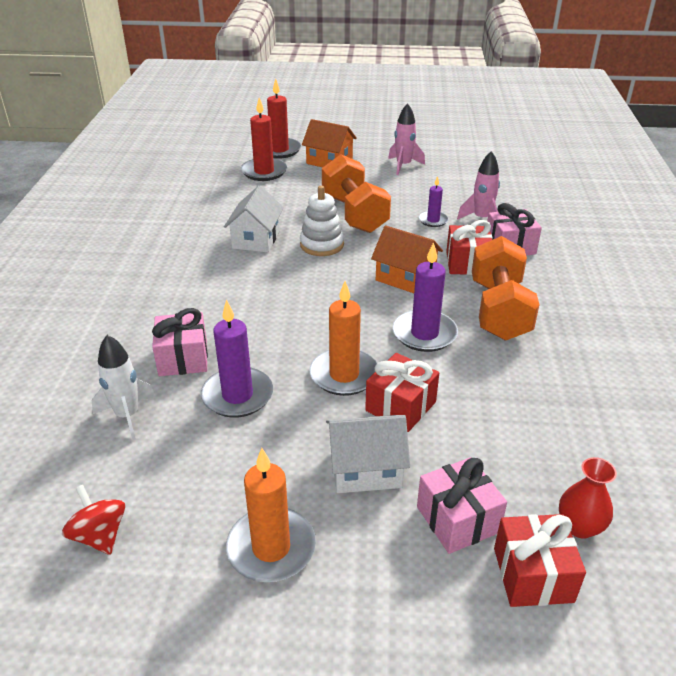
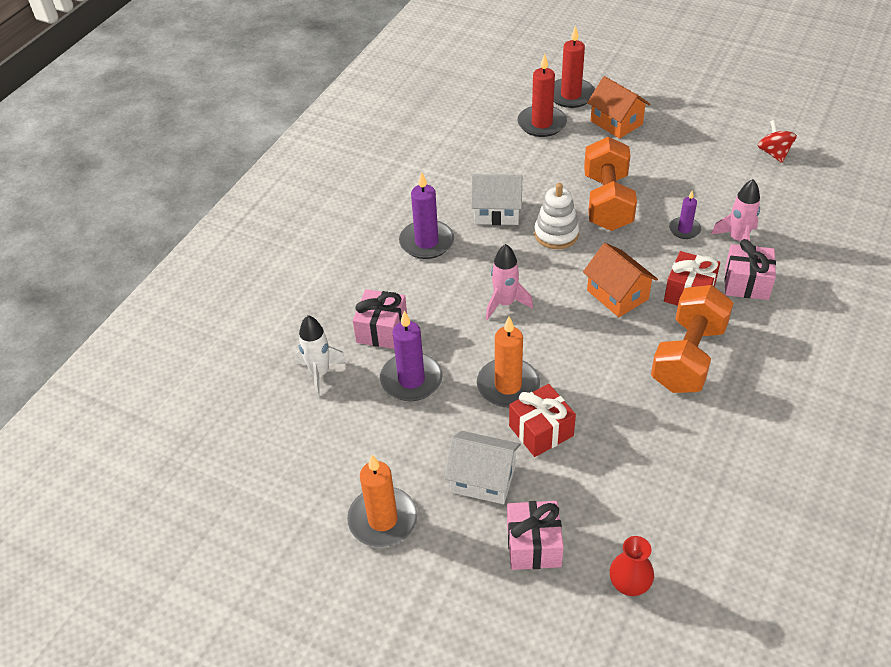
camera: 25 degrees right, 10 degrees up
(100, 535) = (268, 469): red spinning top -> red spinning top (774, 153)
(256, 239) = (497, 212): white house -> white house turned 60 degrees clockwise
(403, 166) = (693, 146): pink rocket -> pink rocket (505, 303)
(424, 334) = (601, 363): purple candle -> purple candle (426, 242)
(533, 575) = (567, 608): red gift -> none

